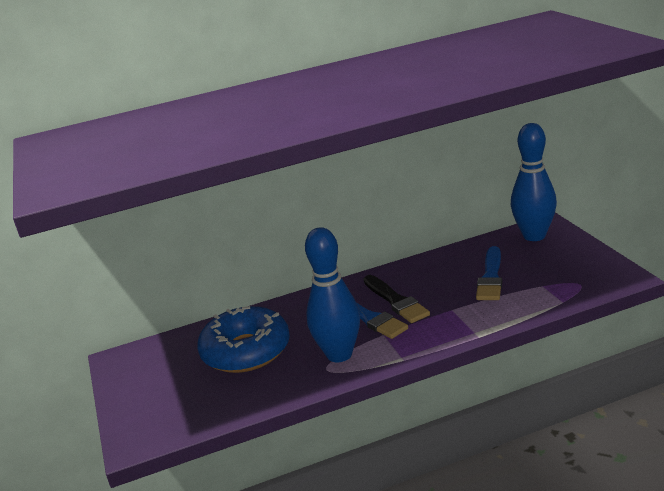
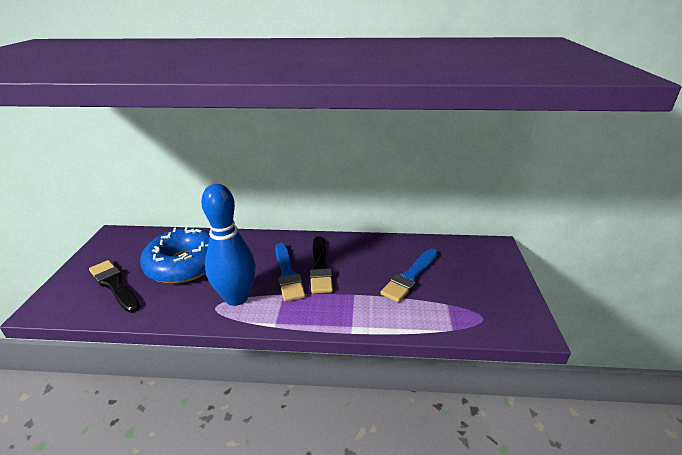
camera: 20 degrees right, 5 degrees up
(190, 395) = (114, 285): none -> black brush
(534, 236) = (477, 252): blue bowling pin -> none

